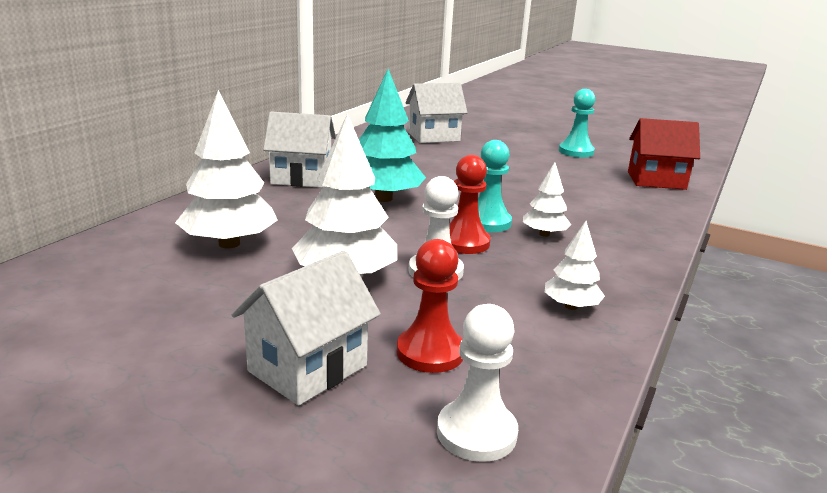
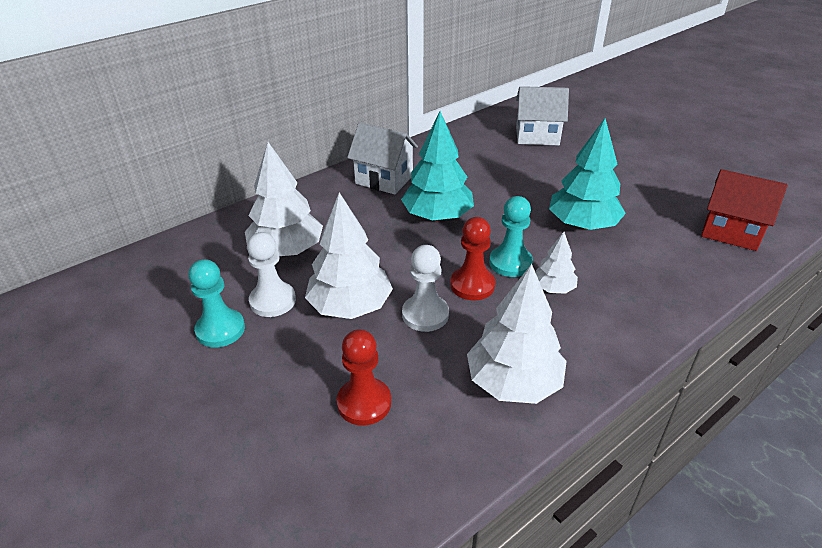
camera: 25 degrees right, 15 degrees up
(307, 368) = (269, 394): white house -> none
(476, 433) = (346, 491): white pawn -> white pawn (273, 301)
(530, 189) = (582, 225): none -> turquoise tree
(571, 306) = (513, 382): white tree -> white tree, size x1.85
(576, 152) = (672, 175): turquoise pawn -> turquoise pawn (220, 330)

